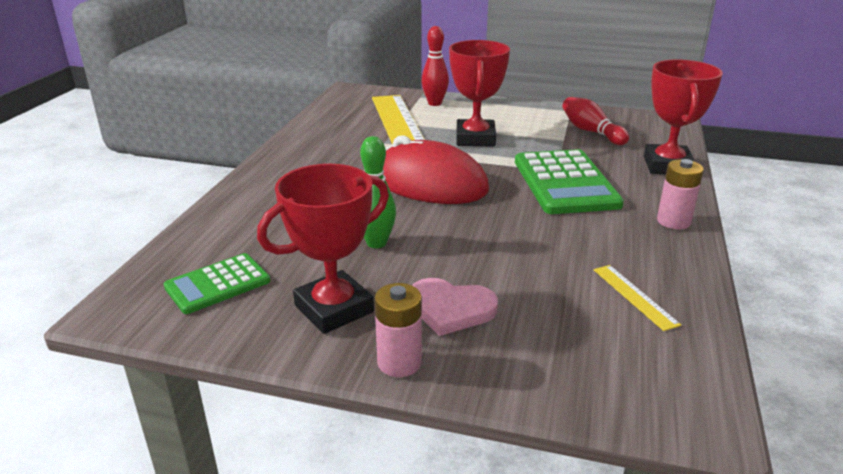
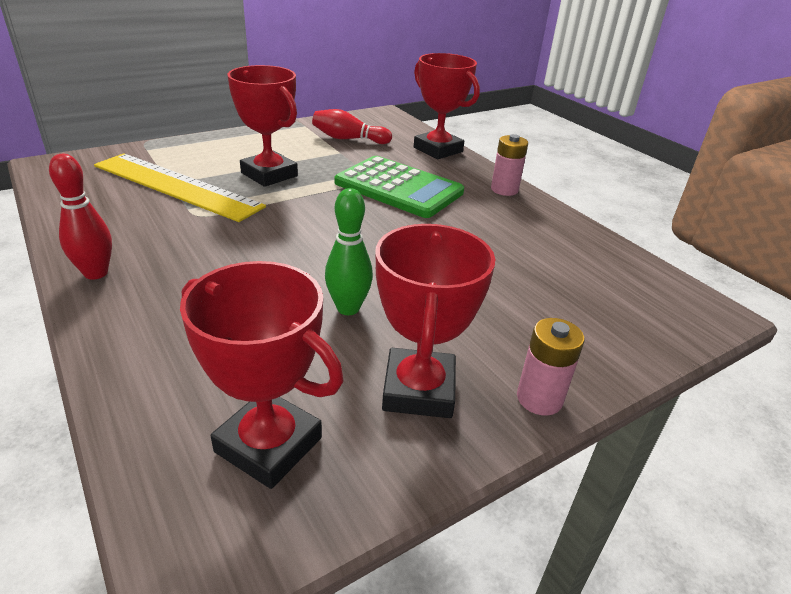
camera: 50 degrees left, 5 degrees up
(217, 284) = (269, 444): green calculator -> red trophy
(430, 183) = (299, 231): red mouse -> none
(434, 103) = (174, 152): red bowling pin -> red bowling pin (96, 273)
(451, 309) = (496, 331): pink heart -> none
(634, 296) = (569, 254): yellow ruler -> none

